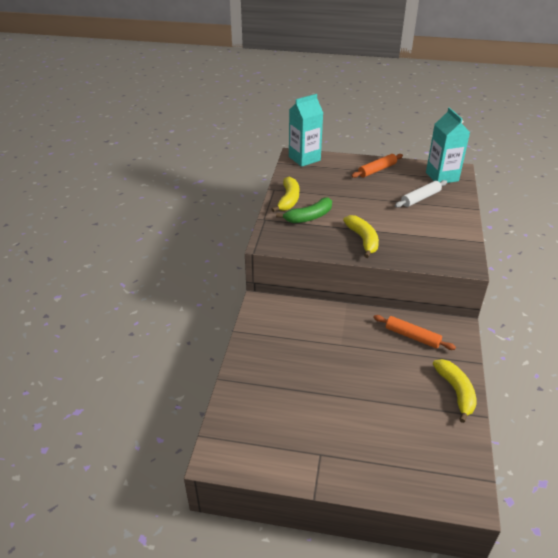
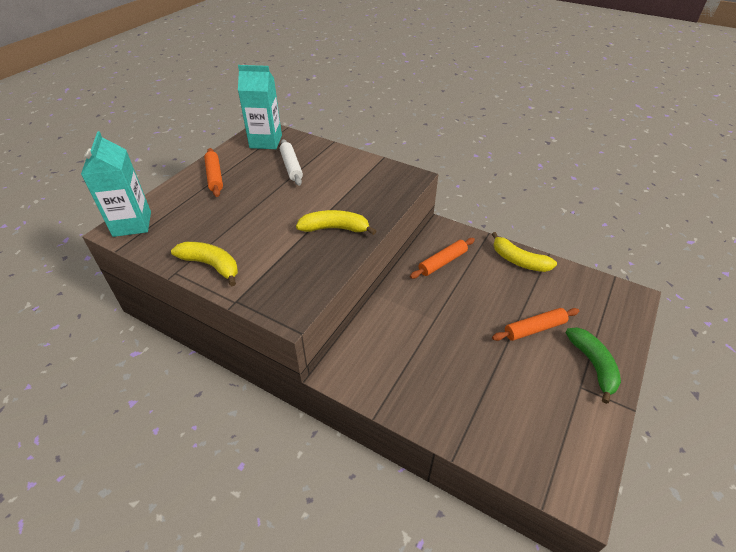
camera: 70 degrees left, 5 degrees up
(309, 217) = (262, 258): green banana -> green banana (593, 365)
(370, 414) = (534, 329): none -> orange rolling pin
(456, 392) = (518, 260): yellow banana -> yellow banana turned 150 degrees counterclockwise

